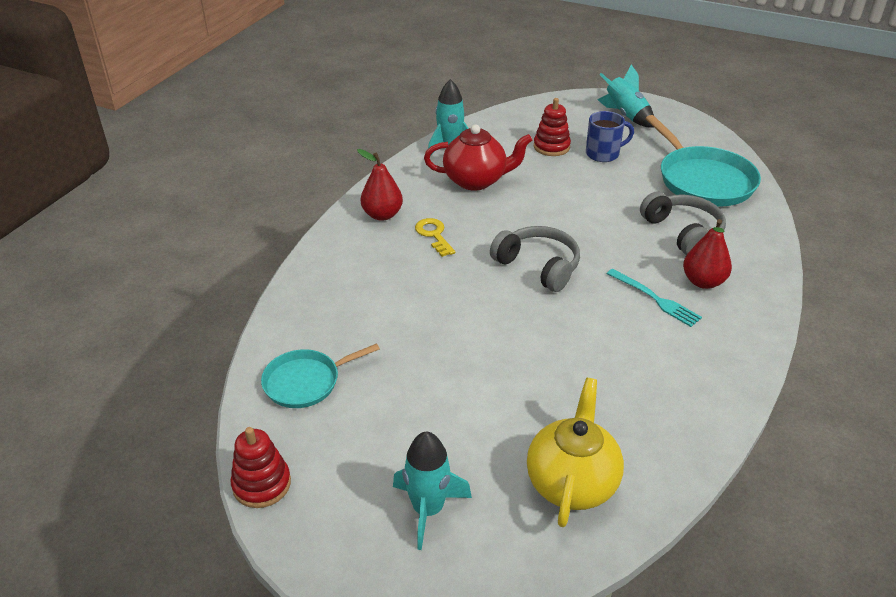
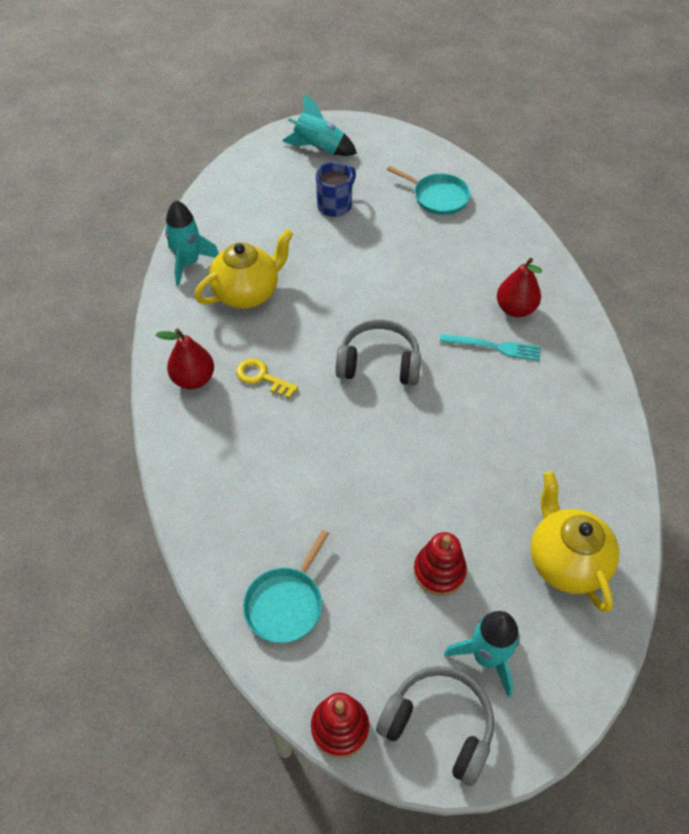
camera: 35 degrees left, 15 degrees up
(476, 180) = (247, 293): red teapot -> yellow teapot
(551, 147) = (283, 218): red stacking toy -> red stacking toy (439, 571)
(683, 232) = (463, 264): grey headphones -> grey headphones (438, 726)
(703, 180) = (438, 197): turquoise pan -> turquoise pan, size x0.59

